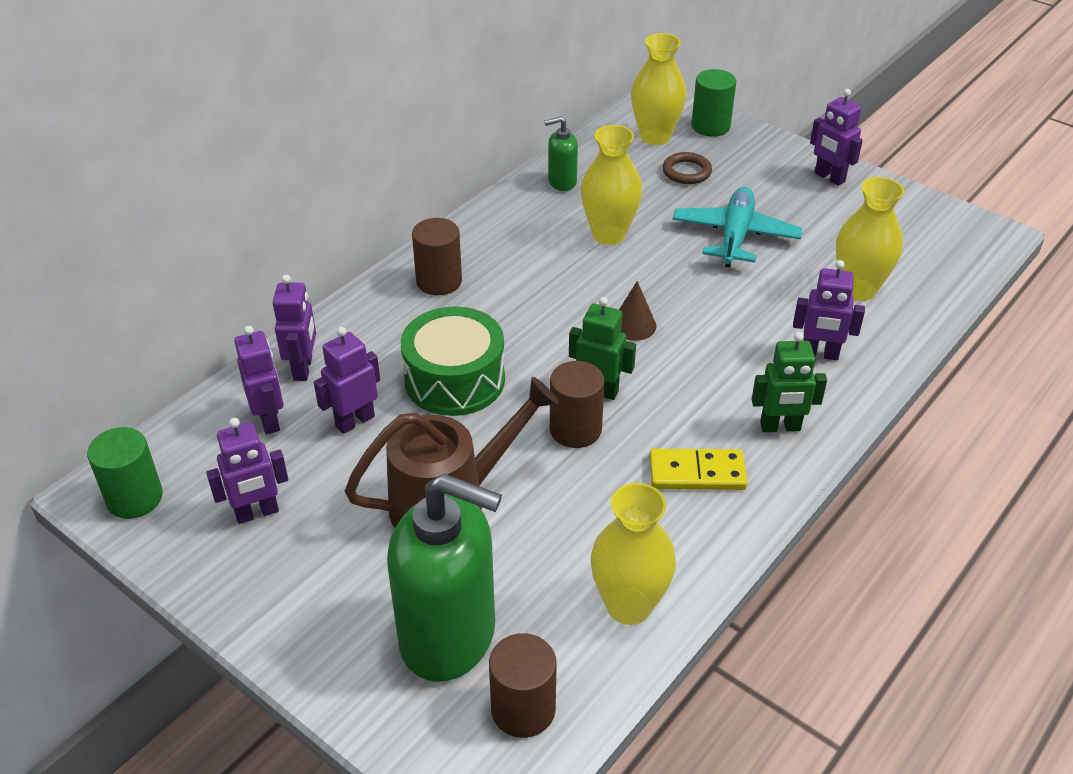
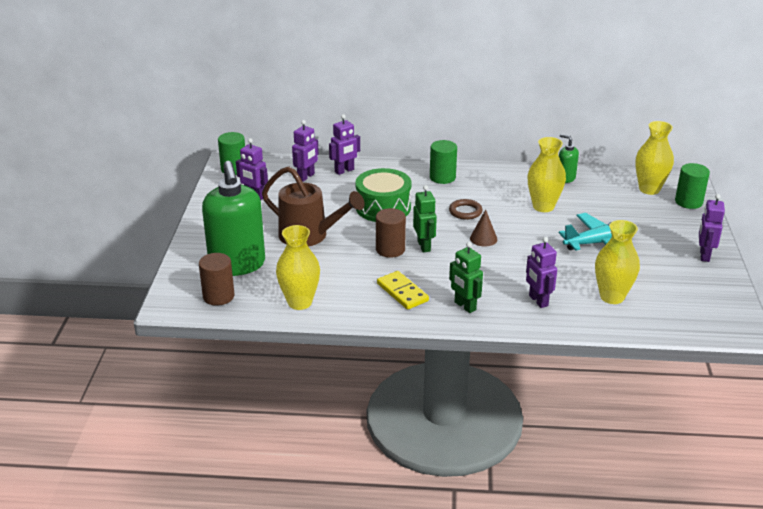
camera: 55 degrees right, 10 degrees down
(354, 421) = (329, 195): purple robot -> none
(439, 281) = (442, 177): brown cylinder -> green cylinder
(686, 172) = (633, 209): brown ring -> brown ring (465, 212)

